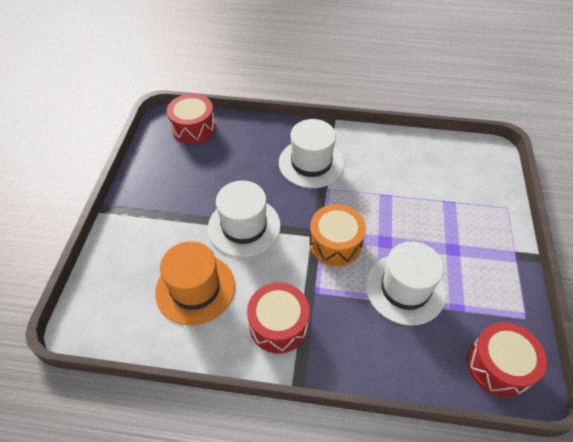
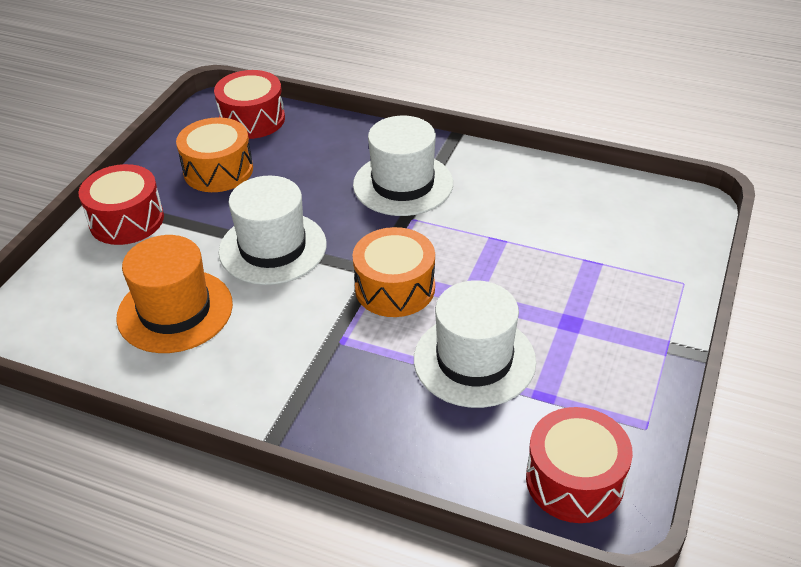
camera: 15 degrees right, 10 degrees down
(185, 171) = (218, 170): none -> orange drum
(278, 325) = (271, 372): red drum -> red drum (126, 220)

